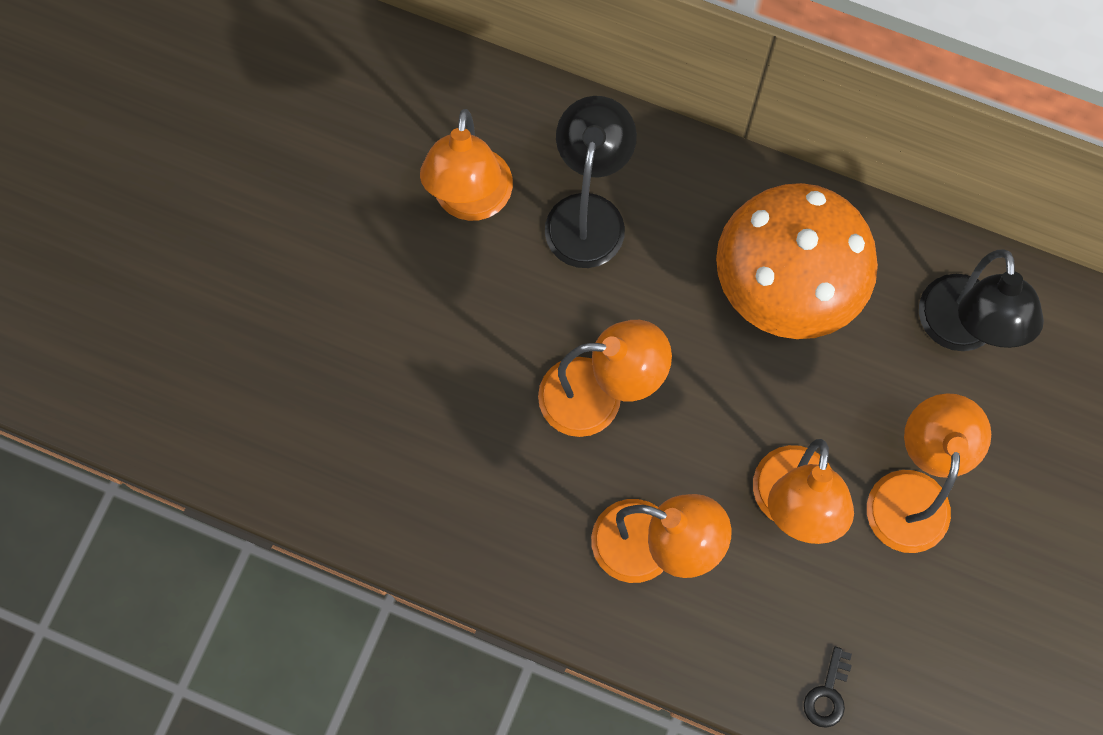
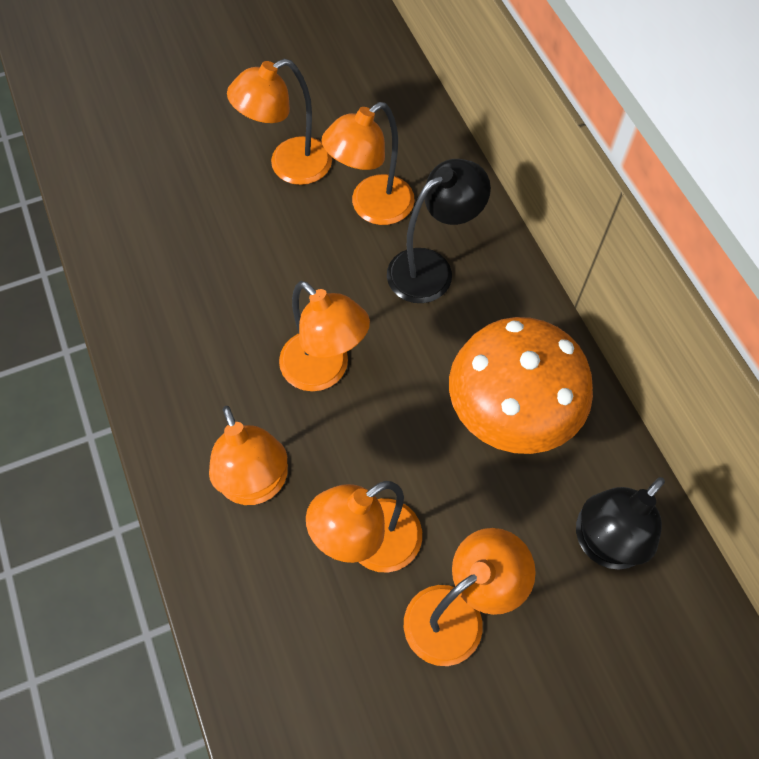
camera: 45 degrees right, 10 degrees down
(346, 229) = (289, 166): none -> orange lamp
(827, 694) = (261, 688): black key -> none

